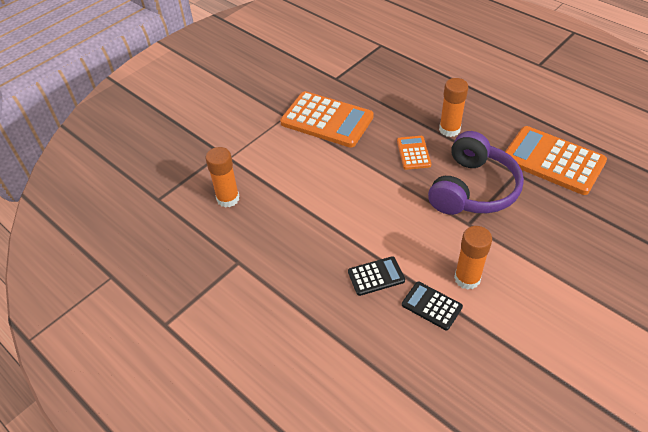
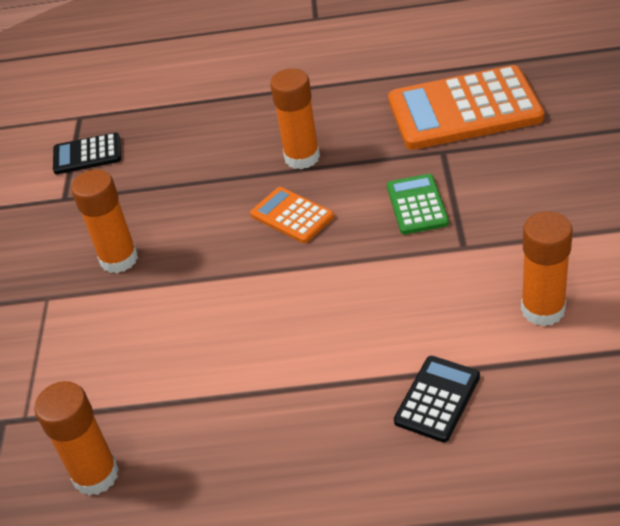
camera: 40 degrees left, 5 degrees down
(327, 120) = (119, 259): orange calculator -> orange glue stick
(431, 306) = (546, 375): black calculator -> black calculator (87, 154)
(472, 189) = (417, 205): purple headphones -> green calculator

